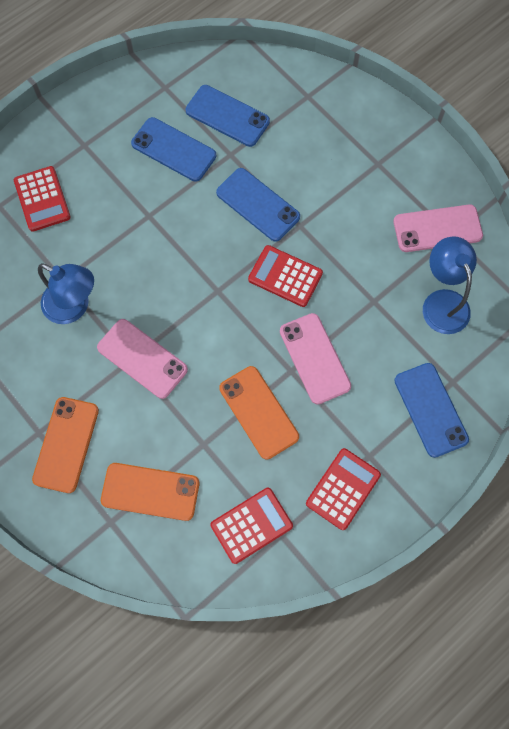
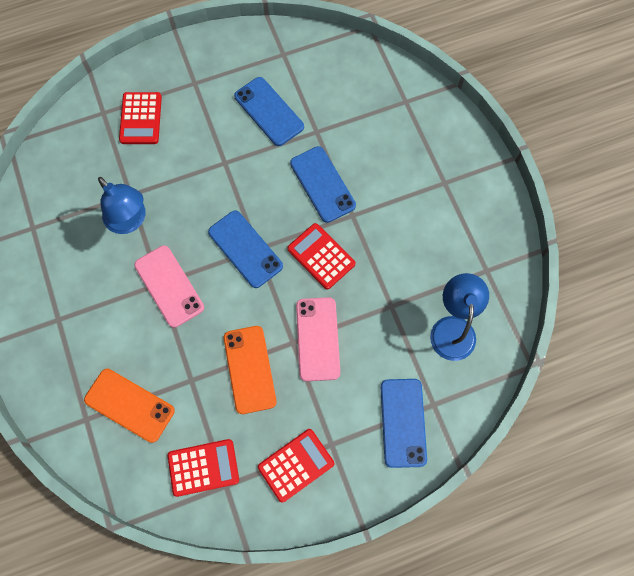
camera: 20 degrees right, 0 degrees up
(66, 444) = (76, 338): orange phone -> none
(227, 116) = (327, 97): blue phone -> blue phone (245, 249)
(437, 228) = (475, 259): pink phone -> none

